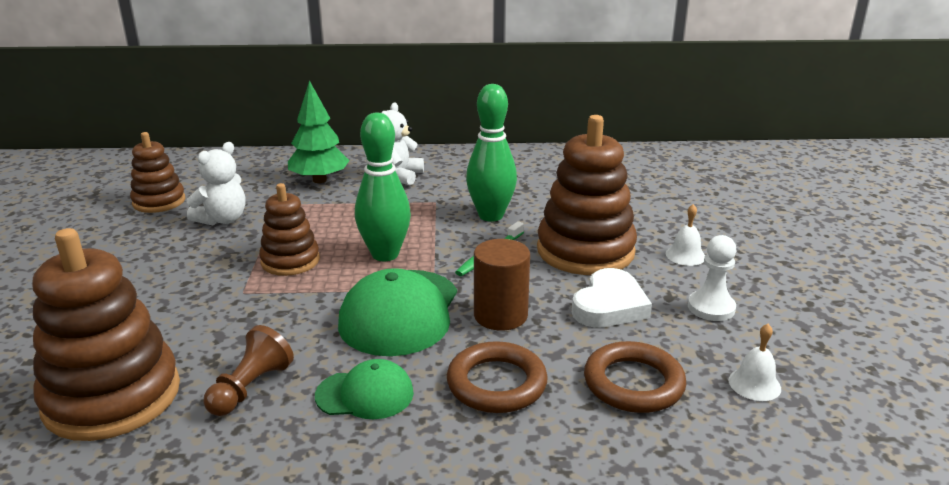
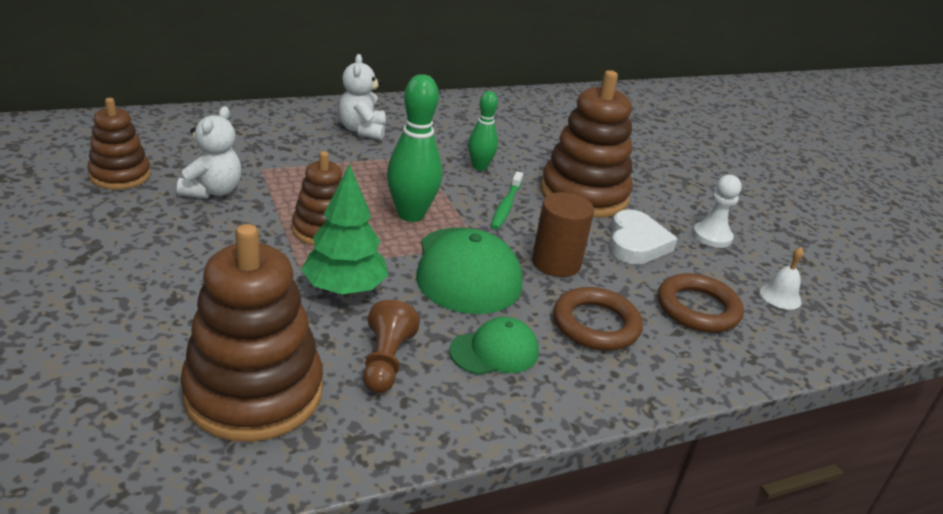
camera: 25 degrees left, 5 degrees up
(319, 180) = (283, 139): green tree -> green tree (344, 289)
(491, 216) = (479, 167): green bowling pin -> green bowling pin, size x0.61
(685, 255) = (664, 192): white bell -> none

